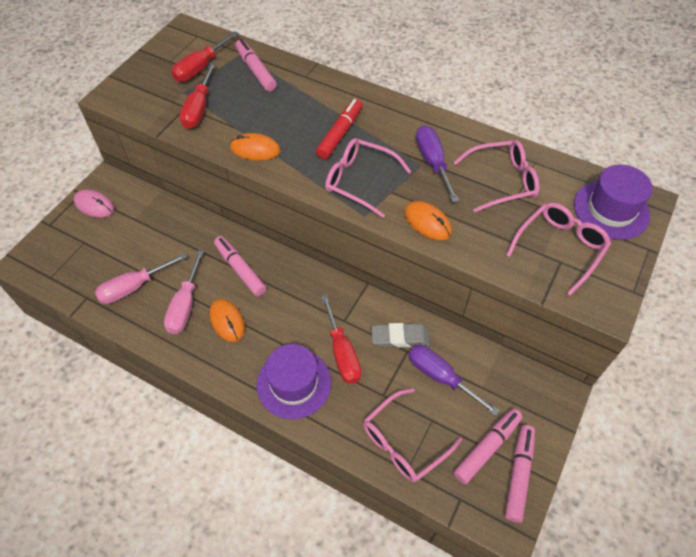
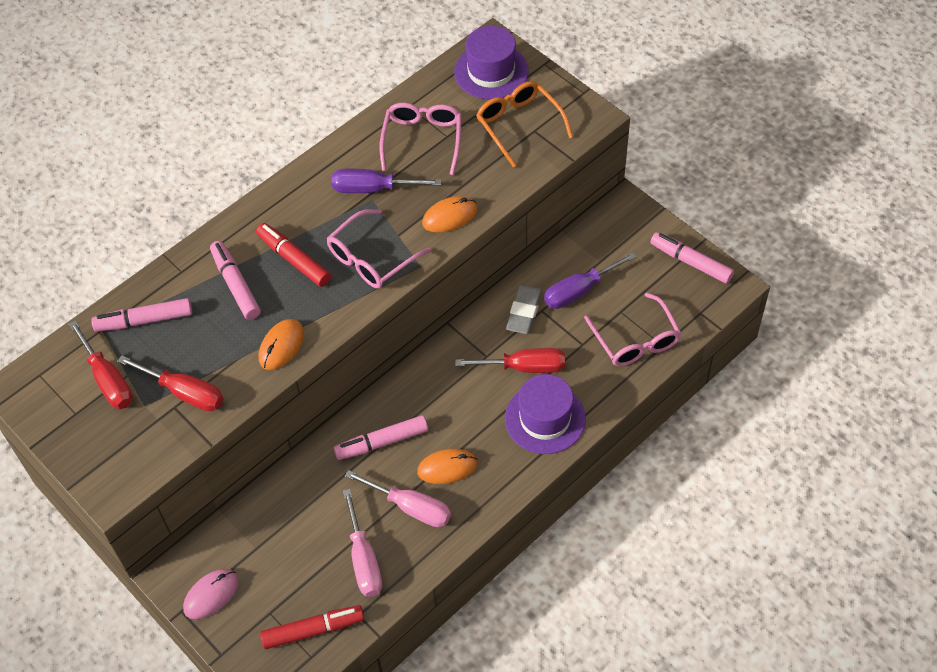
camera: 70 degrees left, 0 degrees up
(71, 272) = (313, 630): none -> red marker
(487, 448) = (660, 277): pink marker -> pink marker (236, 285)
(560, 248) = (519, 125): pink glasses -> orange glasses

